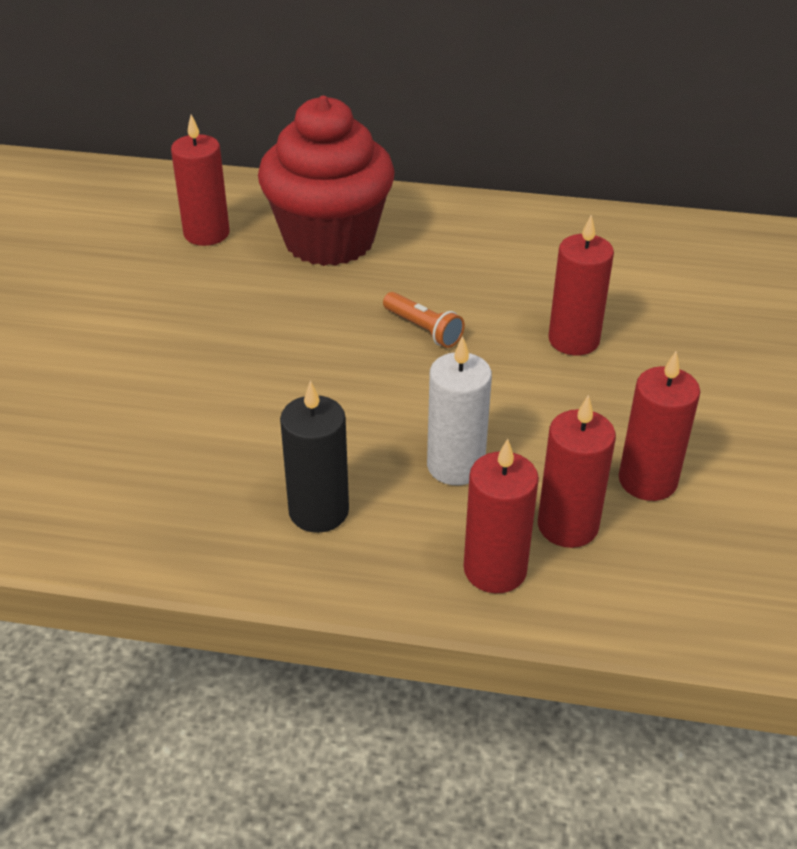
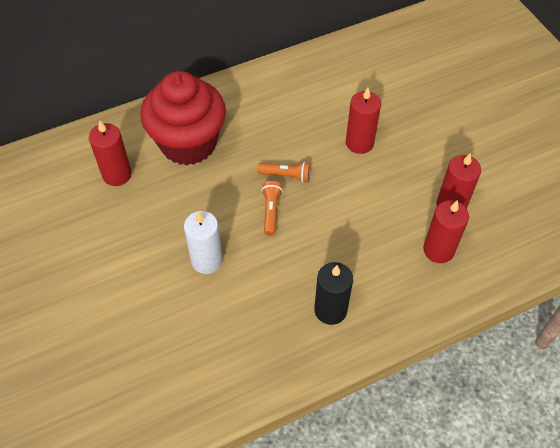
camera: 35 degrees left, 15 degrees up
(359, 358) = (271, 211): none -> orange flashlight
(455, 466) = (367, 247): white candle -> white candle (207, 260)
(495, 569) = (428, 292): red candle -> none

